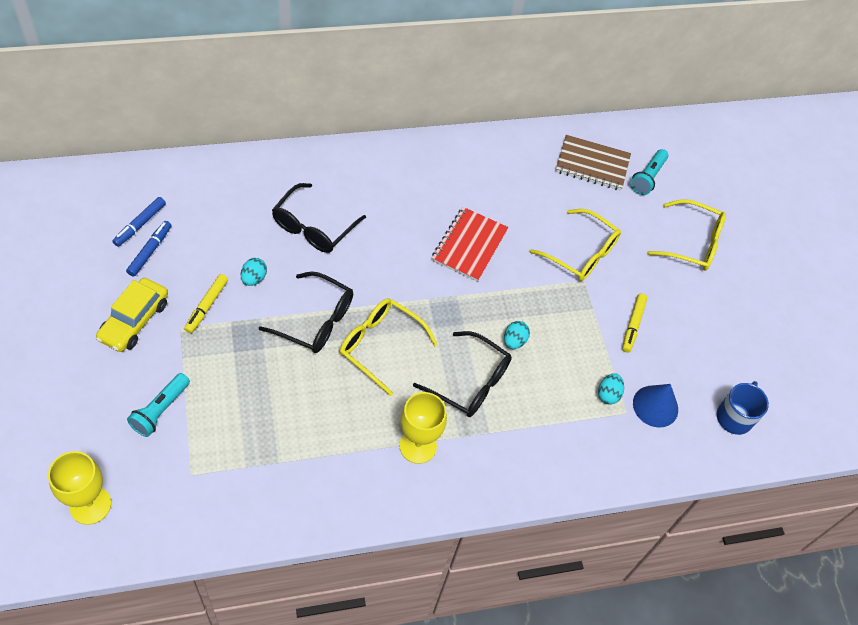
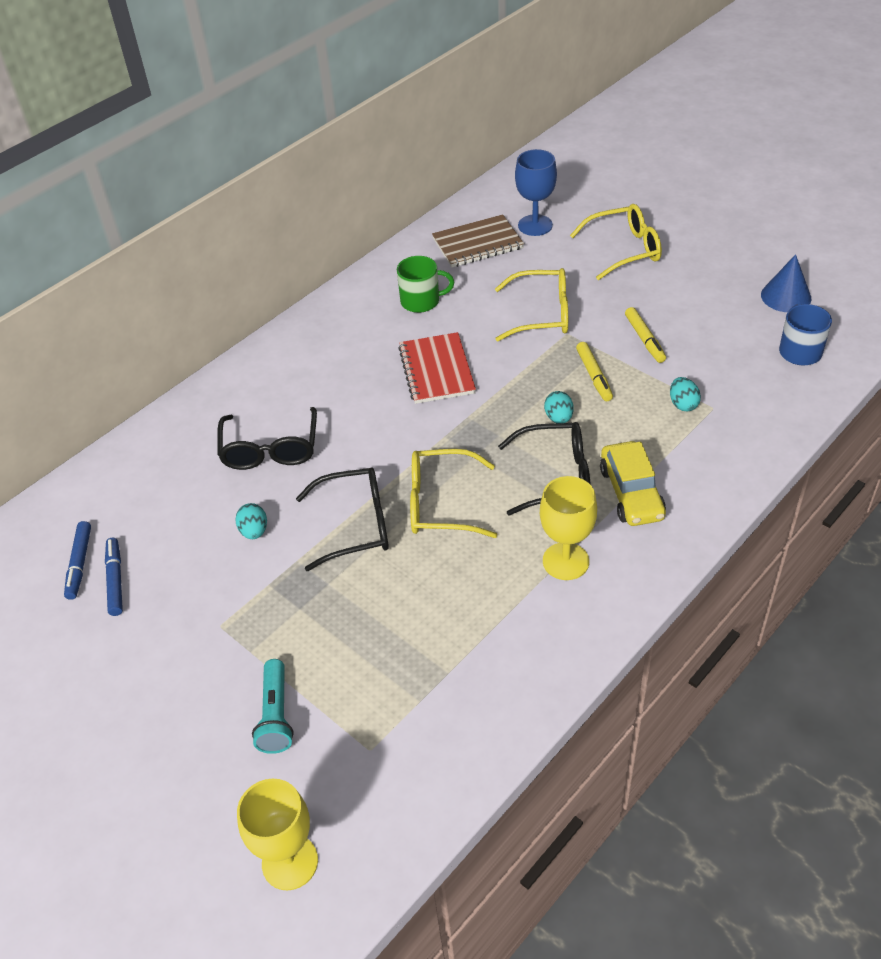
camera: 25 degrees left, 10 degrees down
(134, 321) = (162, 654): yellow car -> yellow car (631, 493)
(207, 306) = (229, 587): yellow marker -> yellow marker (594, 375)
(509, 184) = (421, 301): none -> green mug
(647, 177) = (535, 225): turquoise flashlight -> blue goblet
(655, 406) = (730, 386): blue cone -> blue cone (786, 296)

